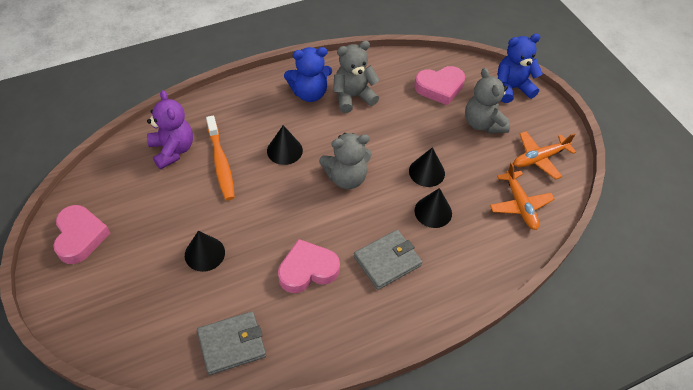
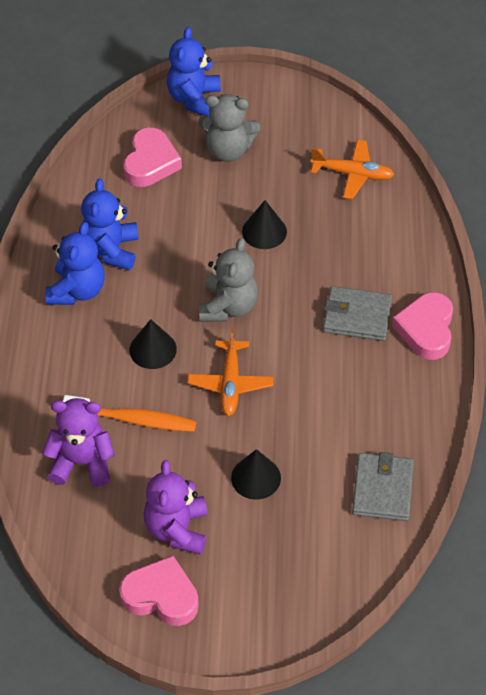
camera: 60 degrees left, 0 degrees up
(140, 224) = (177, 529): none -> purple teddy bear
(307, 270) = (330, 390): pink heart -> pink heart (426, 329)
(353, 97) = (111, 250): grey teddy bear -> blue teddy bear
(387, 261) = (357, 316): grey wallet -> grey wallet turned 75 degrees counterclockwise
(433, 212) = (319, 250): black cone -> none
(539, 158) = (304, 127): orange plane -> orange plane (230, 383)

